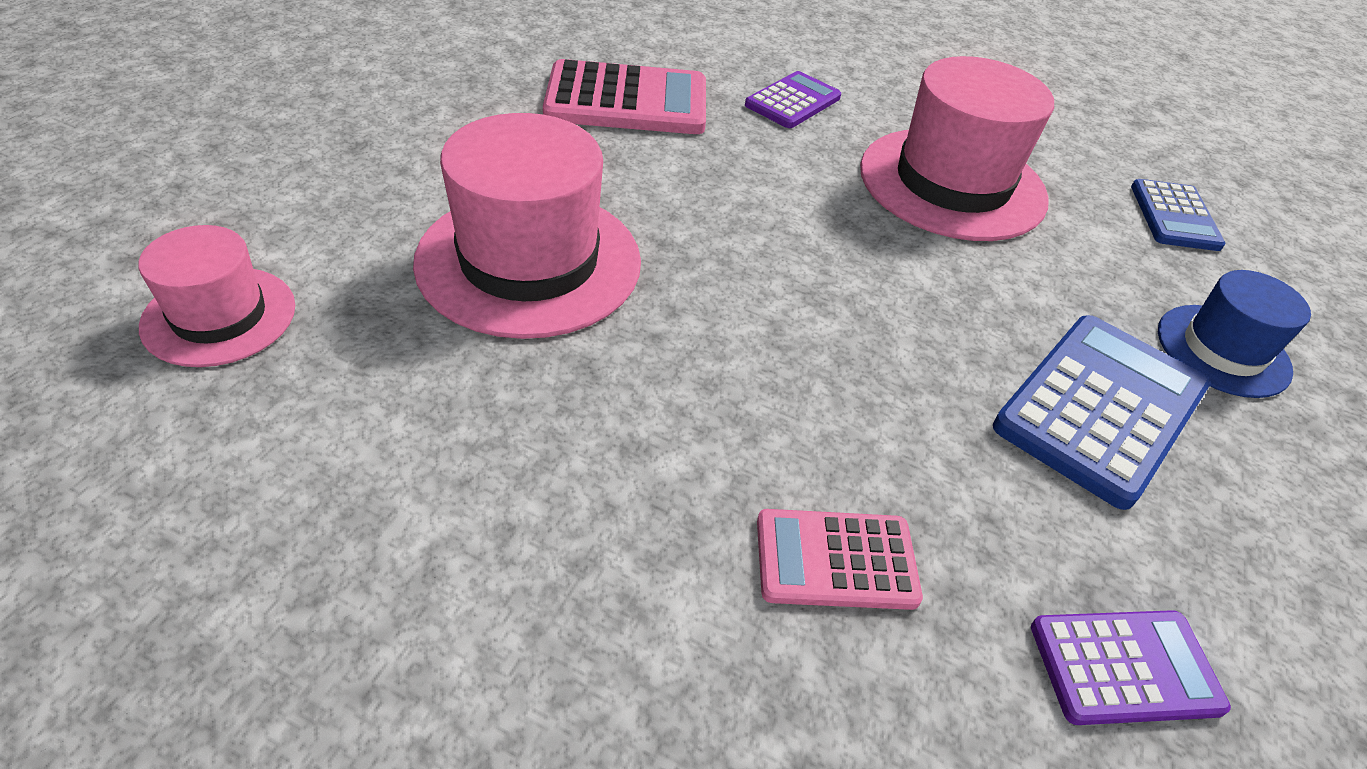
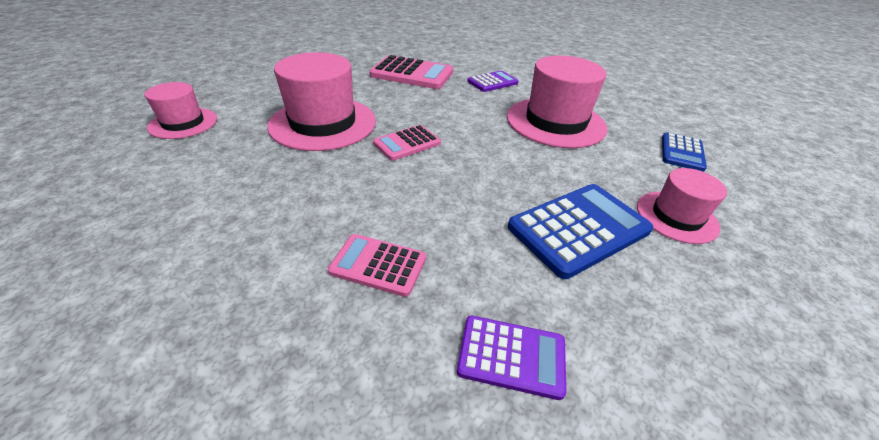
camera: 20 degrees right, 5 degrees down
(723, 282) = (407, 143): none -> pink calculator
(1223, 350) = (676, 216): blue hat -> pink hat

